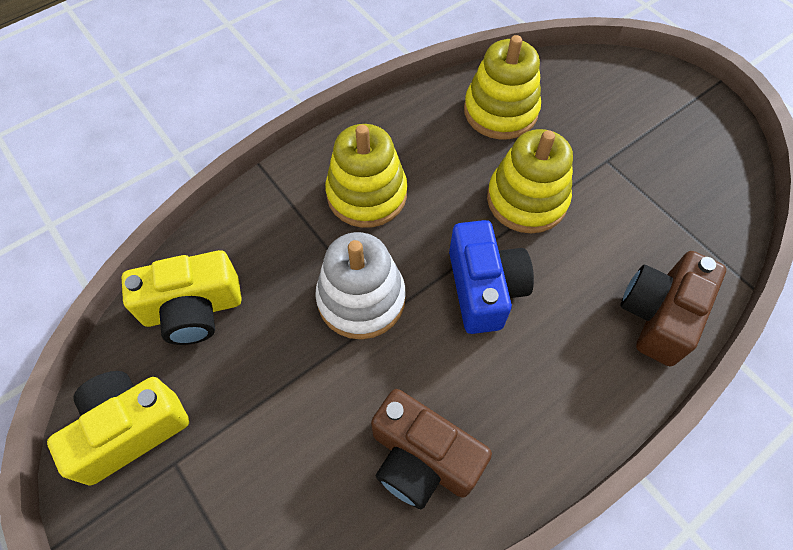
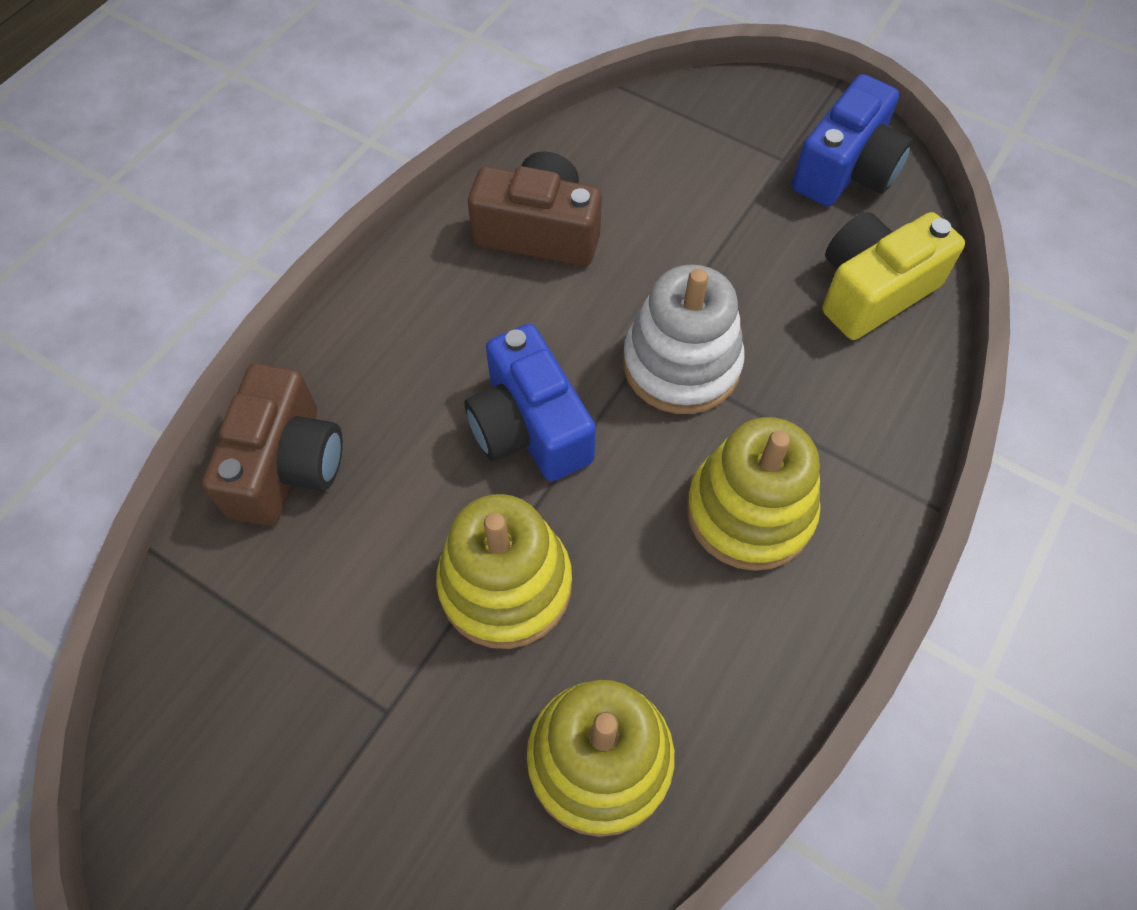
camera: 160 degrees right, 0 degrees up
(130, 429) = (846, 170): yellow camera -> blue camera

